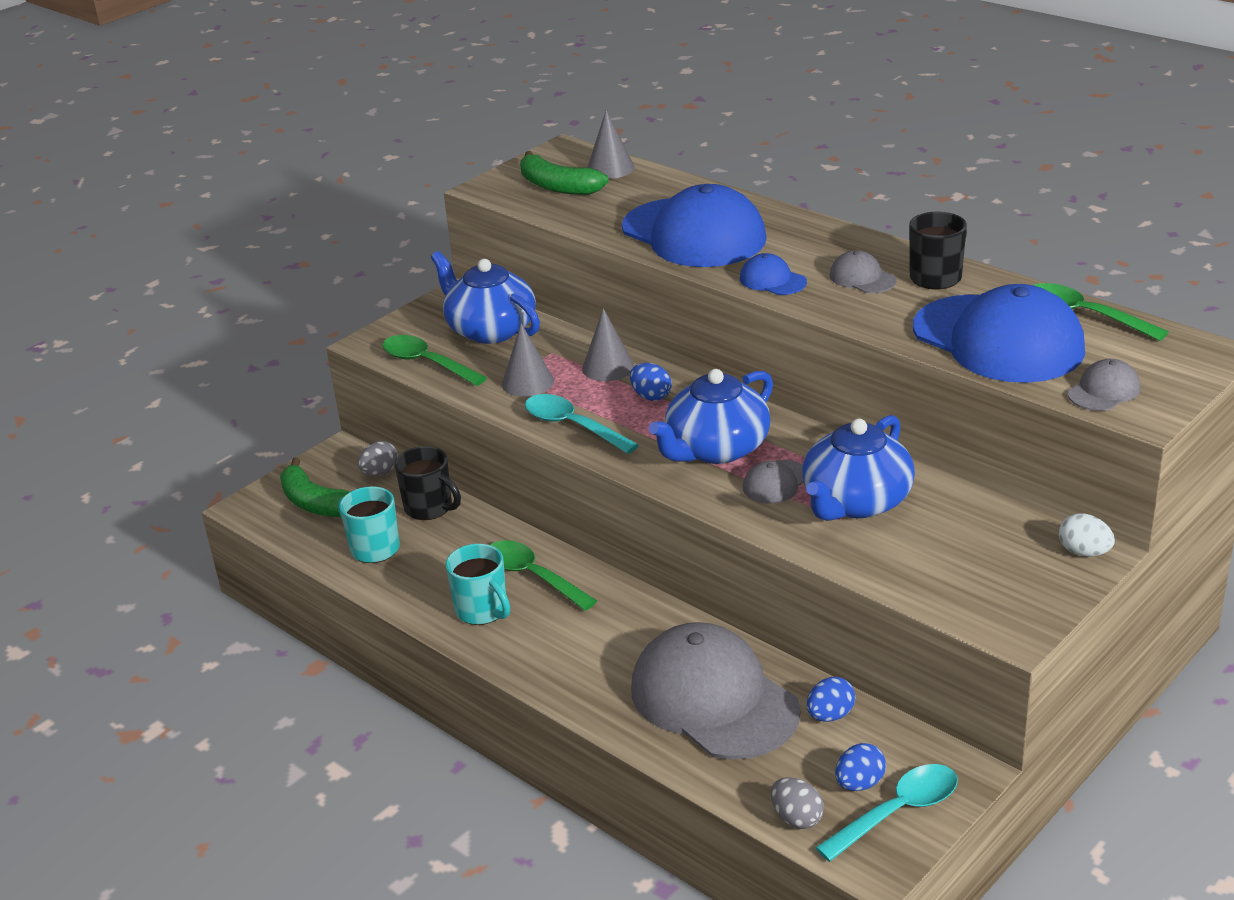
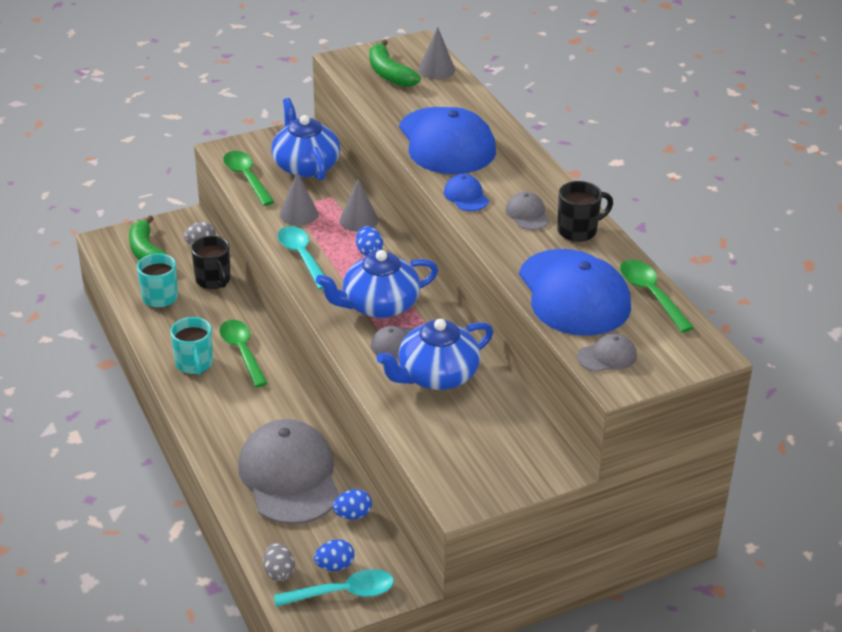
camera: 20 degrees right, 5 degrees up
(1084, 552) = (553, 465): white egg -> none

